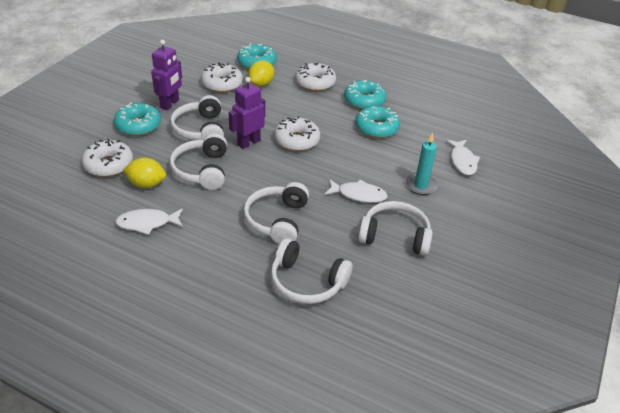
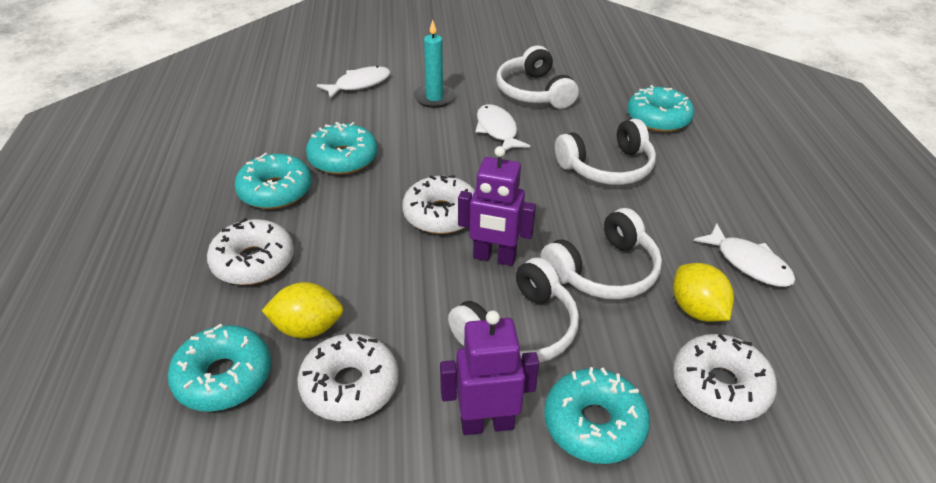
camera: 120 degrees left, 0 degrees up
(306, 282) = (658, 118): white headphones -> turquoise donut

